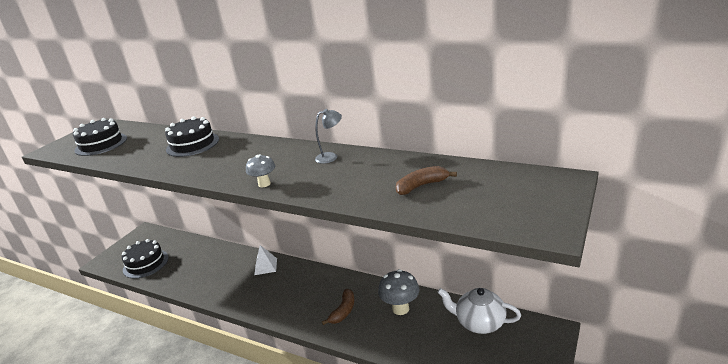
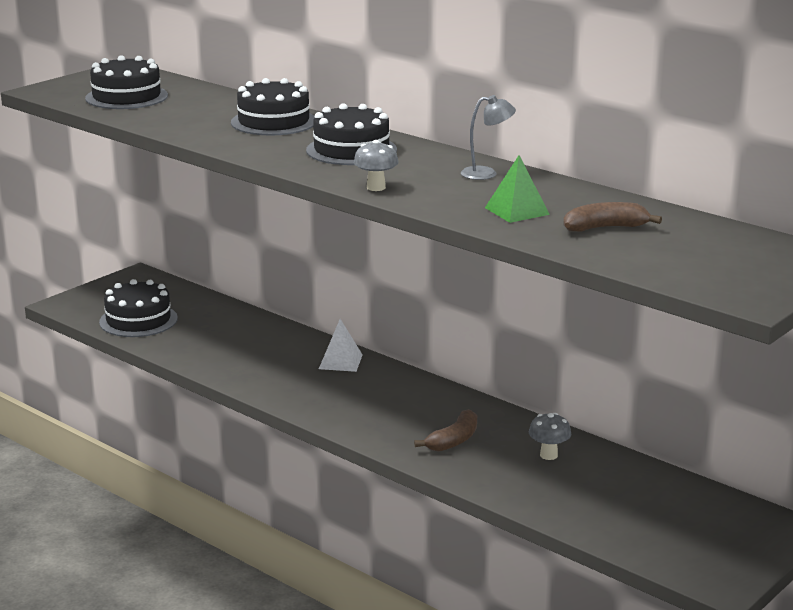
camera: 10 degrees right, 5 degrees down
(243, 156) = (351, 150): none -> black cake
(360, 184) = (517, 211): none -> green pyramid
(400, 309) = (548, 455): grey mushroom -> grey mushroom, size x0.62
(479, 322) = (670, 495): white teapot -> none

